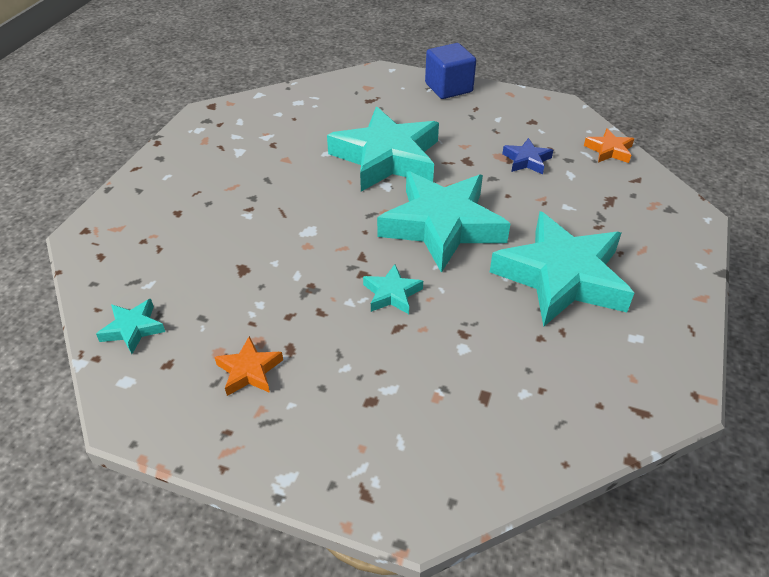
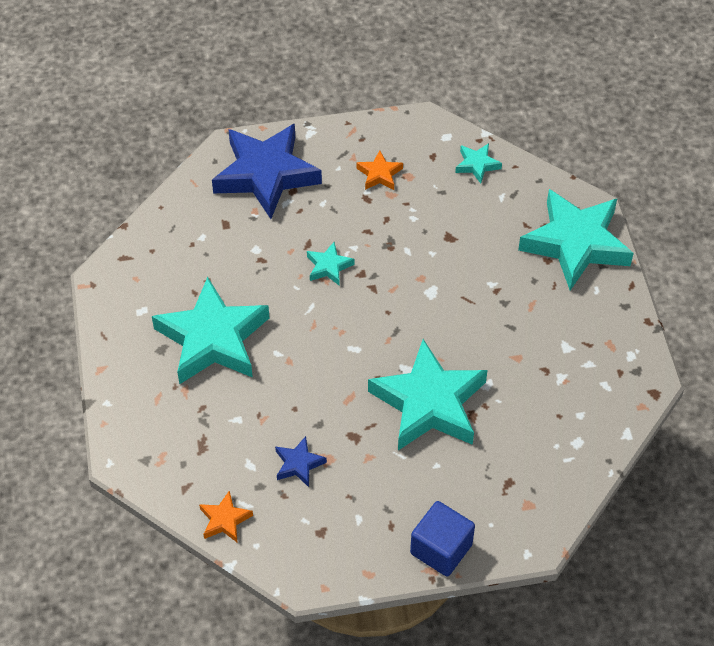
camera: 150 degrees right, 10 degrees up
(391, 440) = (266, 175): none -> blue star
(442, 226) = (330, 346): turquoise star -> turquoise star (575, 244)

